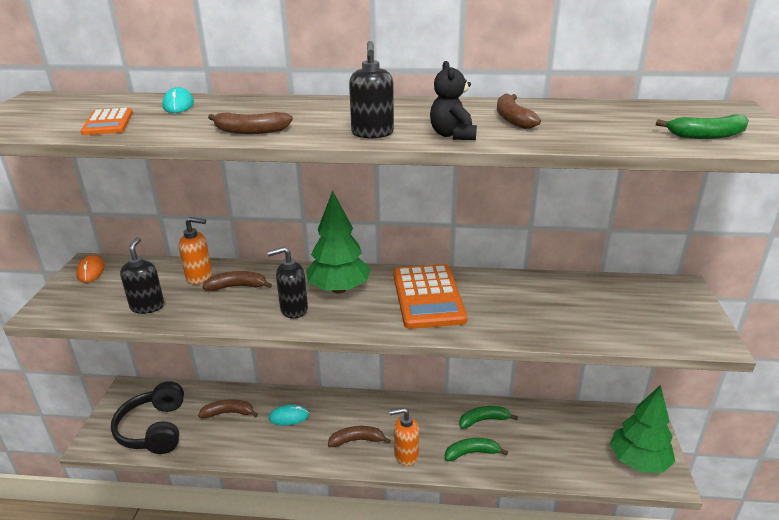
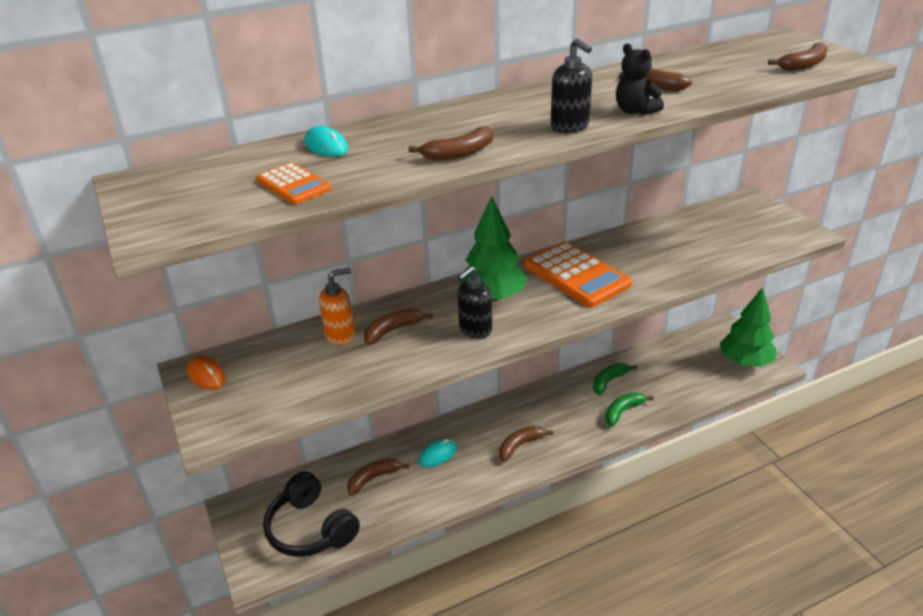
camera: 30 degrees left, 5 degrees up
(147, 306) = (325, 383): black soap dispenser -> none
(406, 455) = (572, 438): orange soap dispenser -> none
(707, 136) = (803, 65): green banana -> brown banana

